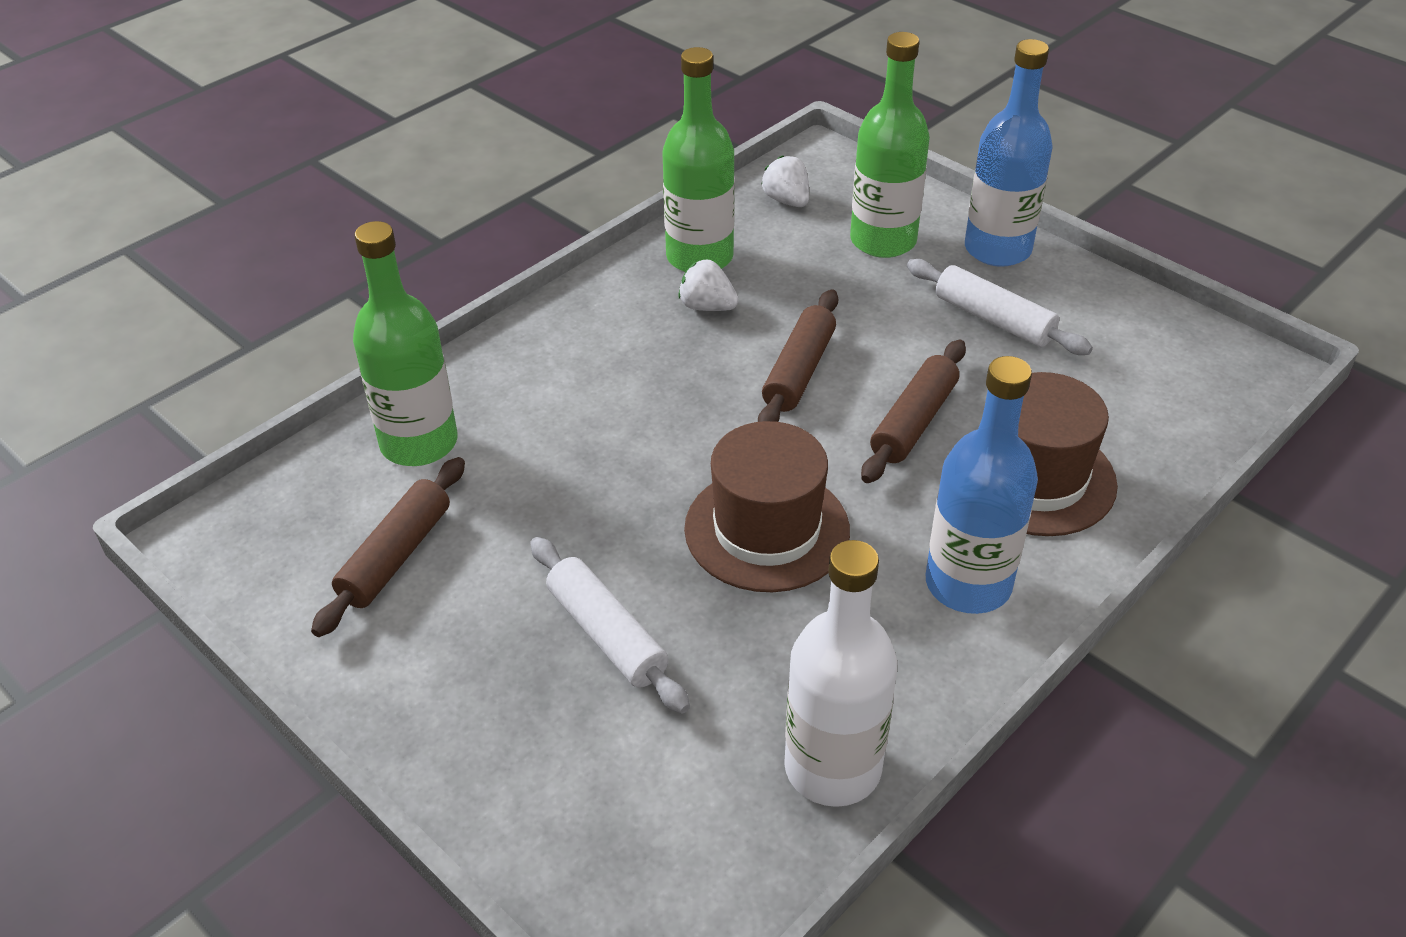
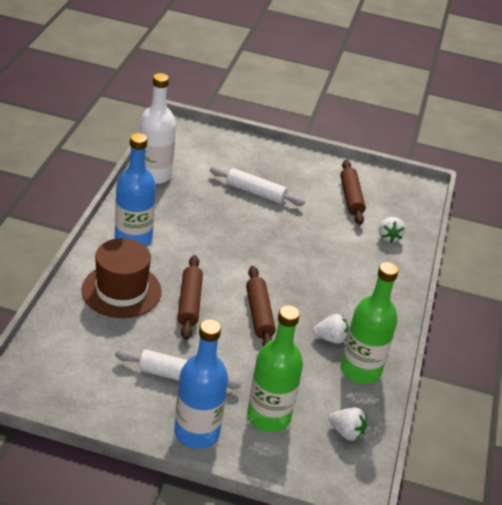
camera: 145 degrees right, 5 degrees down
(419, 443) = (388, 237): green bottle -> white strawberry
(767, 529) = (224, 240): brown hat -> none

